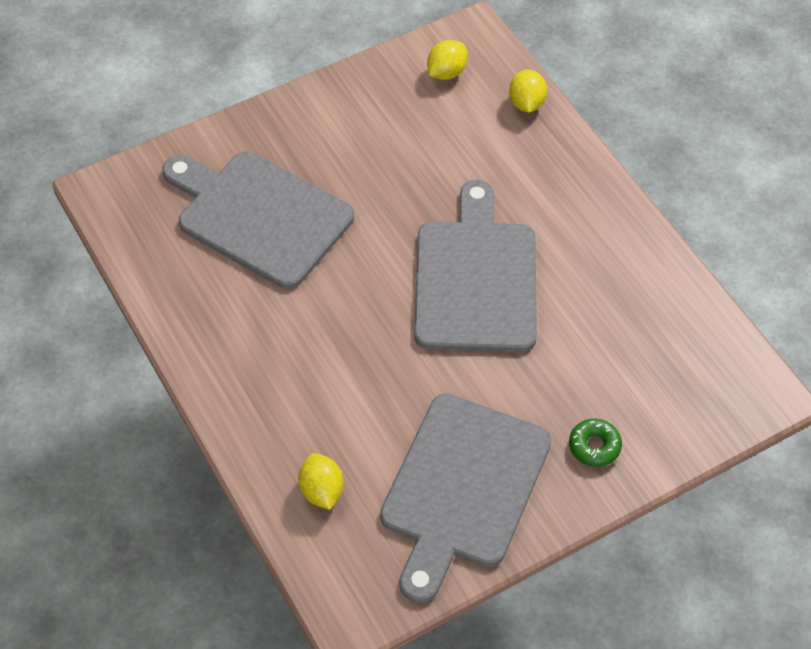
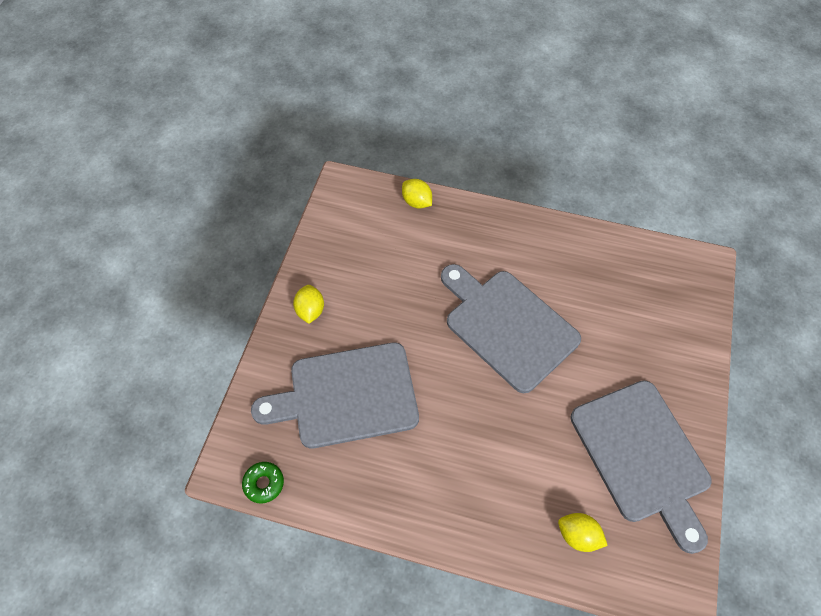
camera: 45 degrees left, 5 degrees up
(446, 72) = (354, 218): yellow lemon -> yellow lemon (310, 310)
(594, 446) = (671, 366): green donut -> green donut (264, 483)

